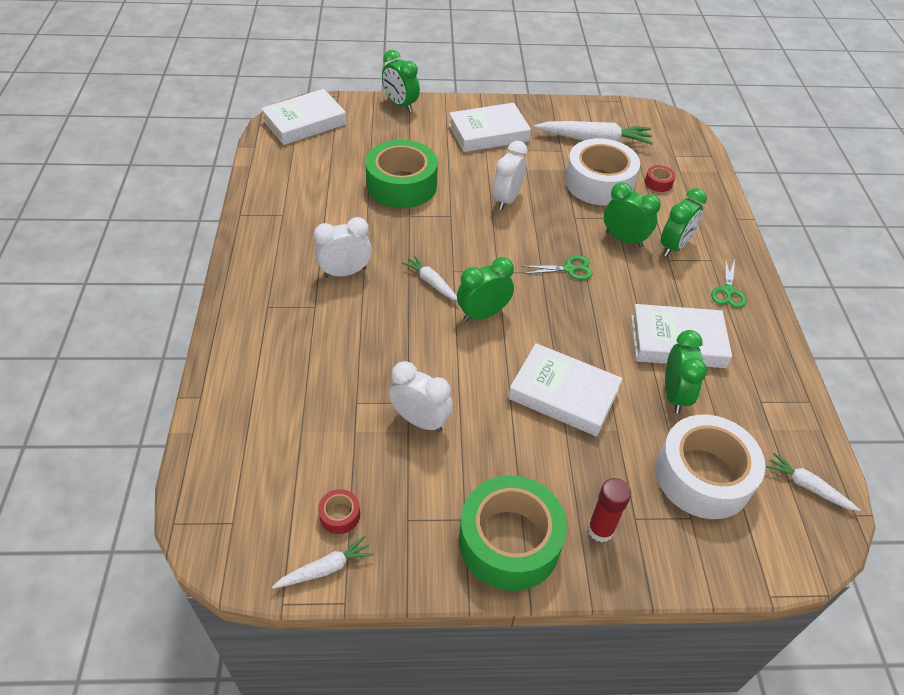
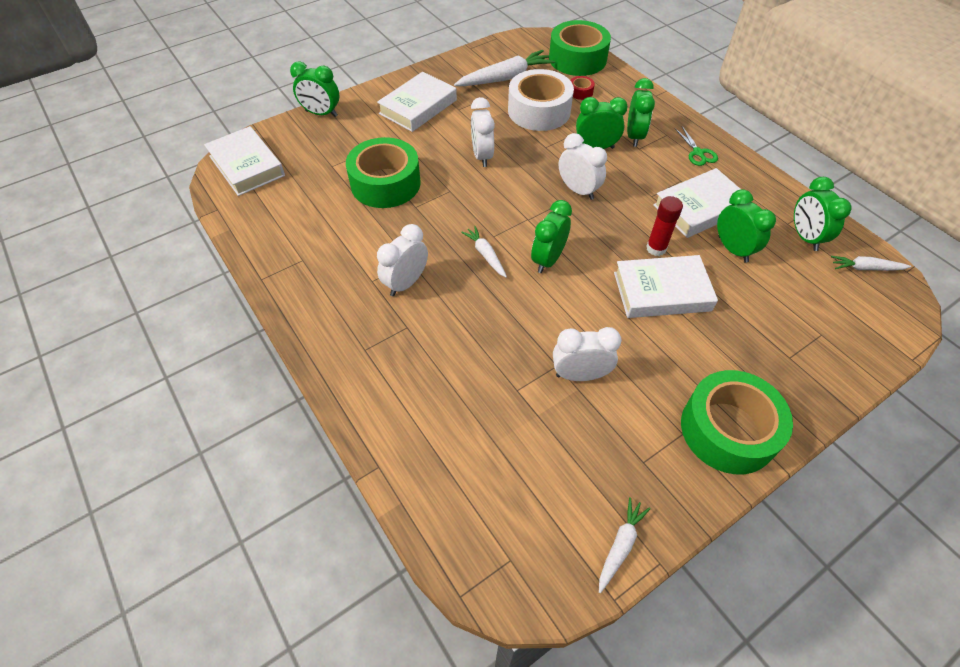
camera: 30 degrees left, 5 degrees up
(305, 122) = (246, 166): white book -> white book turned 60 degrees counterclockwise
(340, 515) = (590, 493): red tape -> none
(432, 283) = (485, 255): white carrot -> white carrot turned 45 degrees clockwise
(569, 269) = (578, 190): green scissors -> white clock
(600, 530) = (777, 380): red glue stick -> red glue stick (656, 248)
(685, 151) = (577, 59): none -> green tape
(703, 476) = (802, 299): white tape -> none
(767, 423) = (805, 237): none -> green clock

